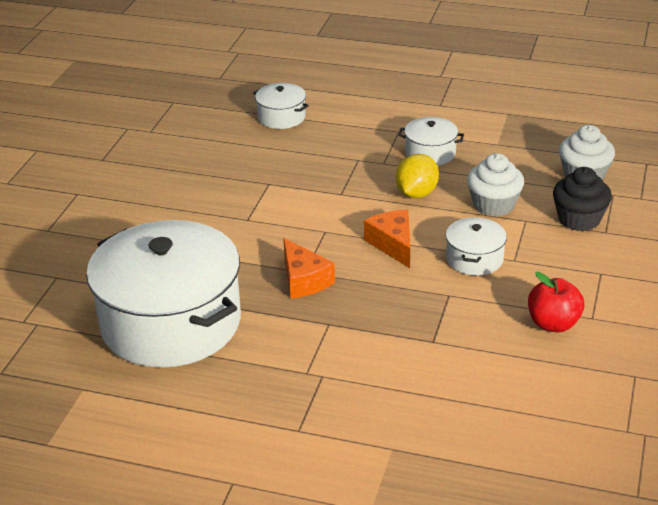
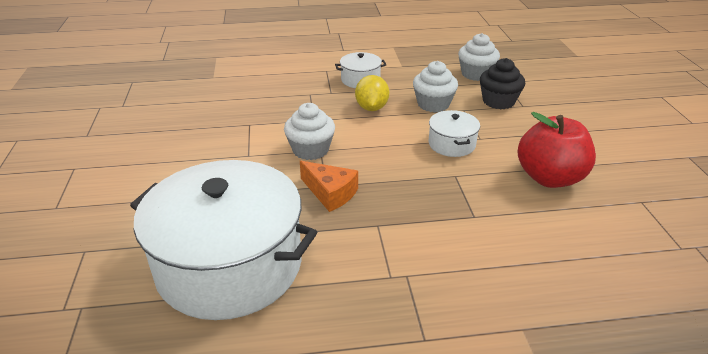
camera: 25 degrees left, 0 degrees up
(281, 117) = (230, 77): white pot -> none
(314, 228) = (310, 150): none -> white cupcake
(393, 244) = (382, 147): orange cheese -> none
(553, 324) = (549, 178): red apple -> red apple, size x1.54

